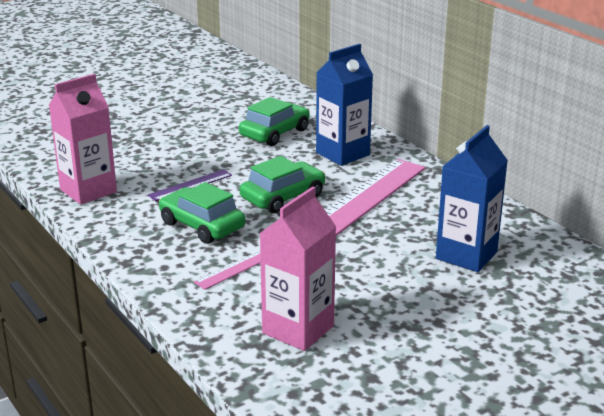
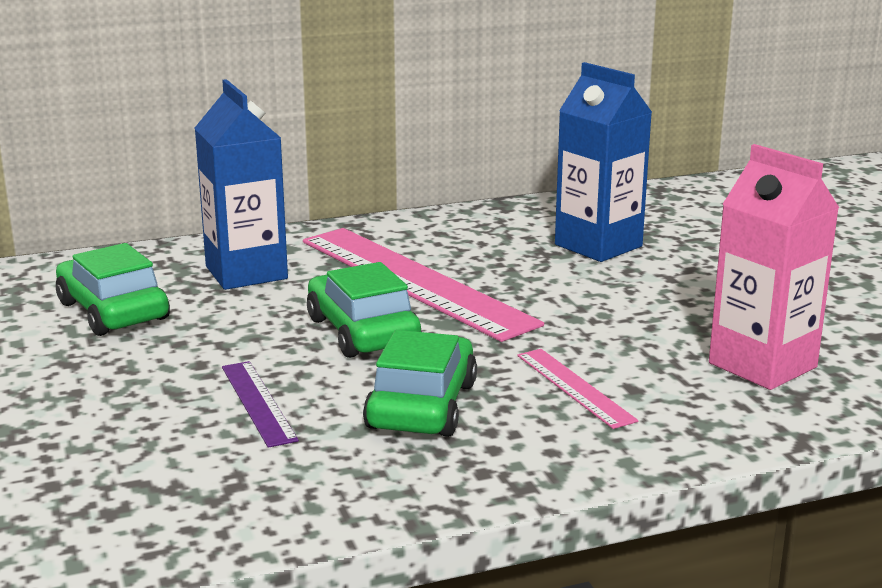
camera: 75 degrees left, 5 degrees down
(88, 191) = (196, 513): pink carton -> none
(202, 225) = (422, 405): green car -> green car turned 135 degrees clockwise

